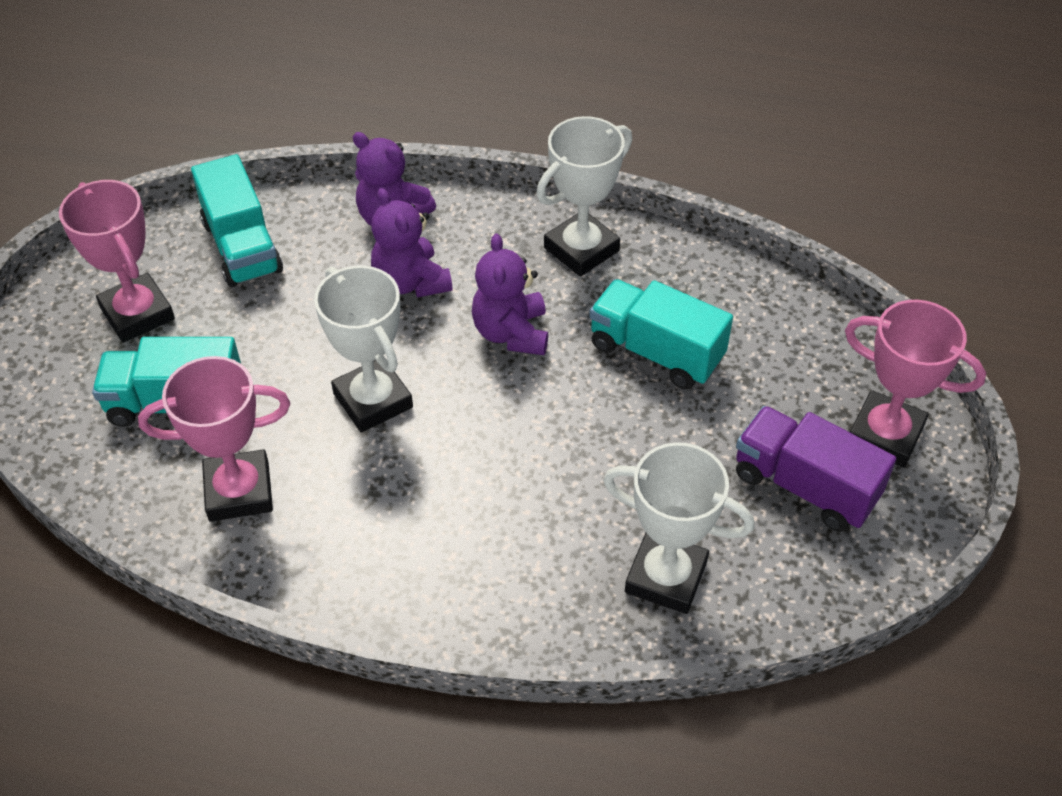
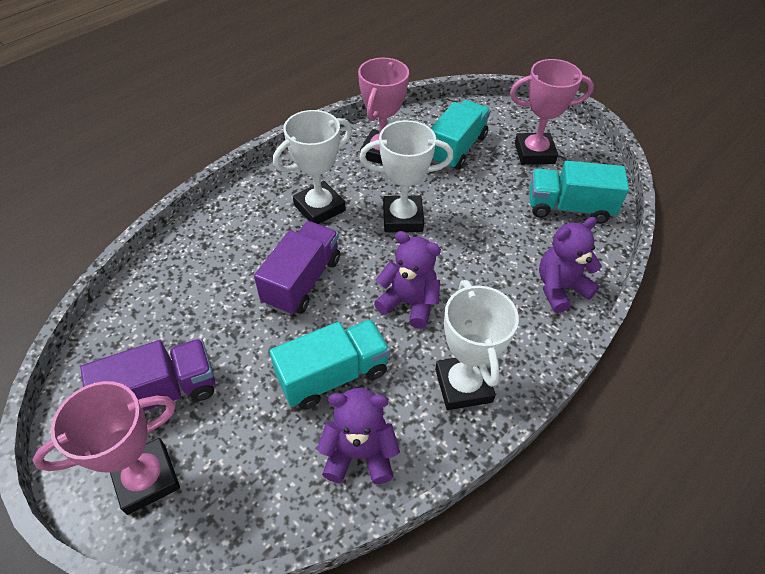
camera: 120 degrees right, 0 degrees up
(411, 282) = (489, 272): purple teddy bear -> purple teddy bear (359, 454)
(557, 449) = (302, 281): none -> purple truck
(666, 577) = (179, 285): white trophy -> white trophy (319, 208)

